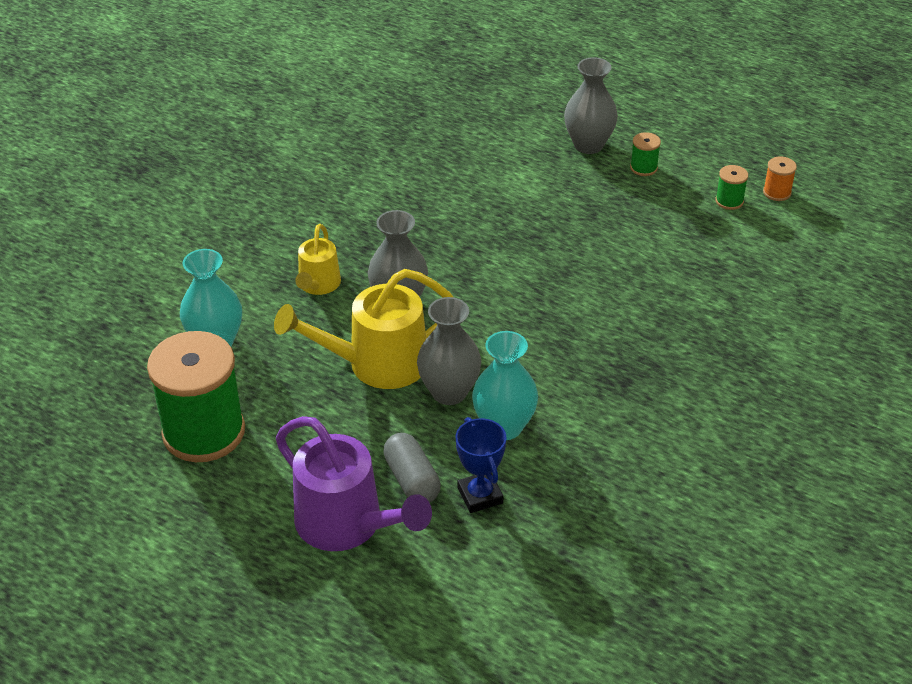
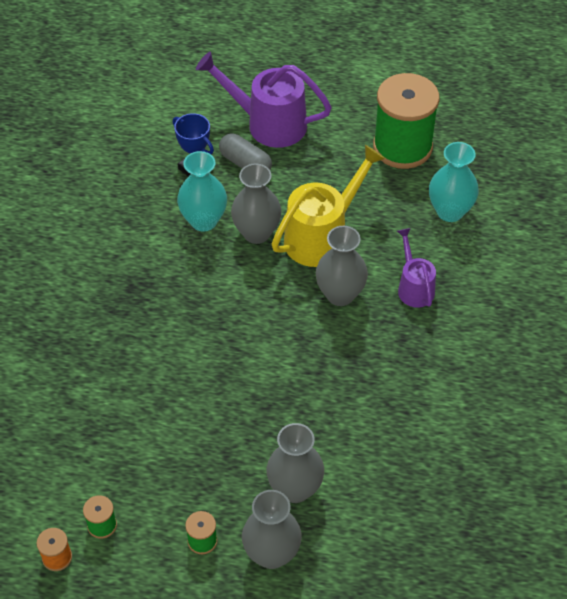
camera: 155 degrees right, 10 degrees up
(318, 285) = (414, 287): yellow watering can -> purple watering can
(544, 176) = (295, 489): none -> grey vase

